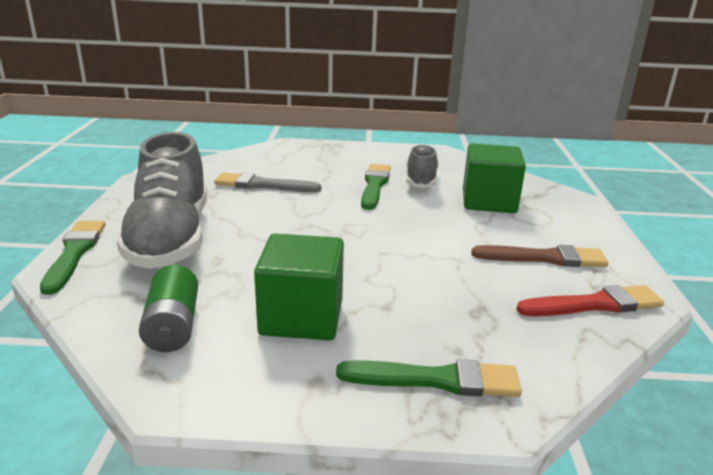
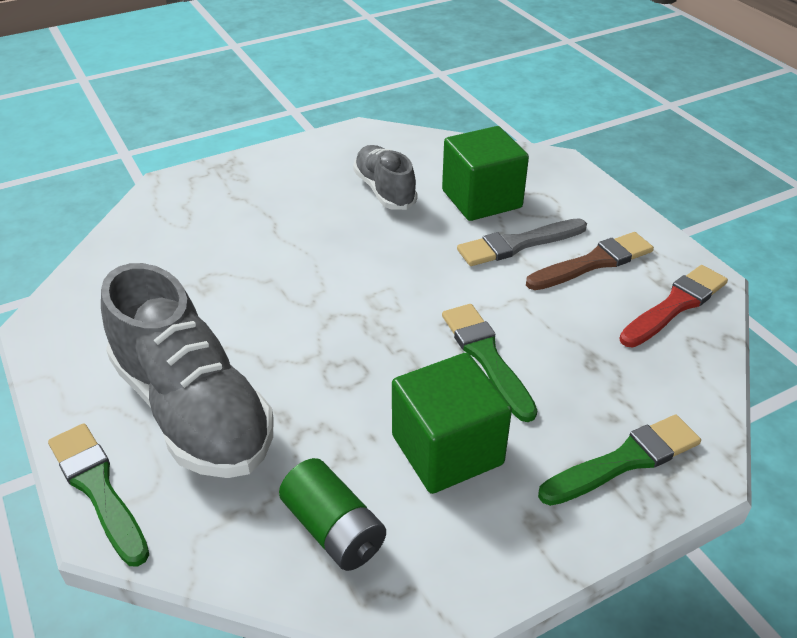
camera: 30 degrees left, 15 degrees up
(263, 185) = (212, 272): grey brush -> grey brush (518, 244)
(374, 185) = (343, 220): green brush -> green brush (486, 357)

